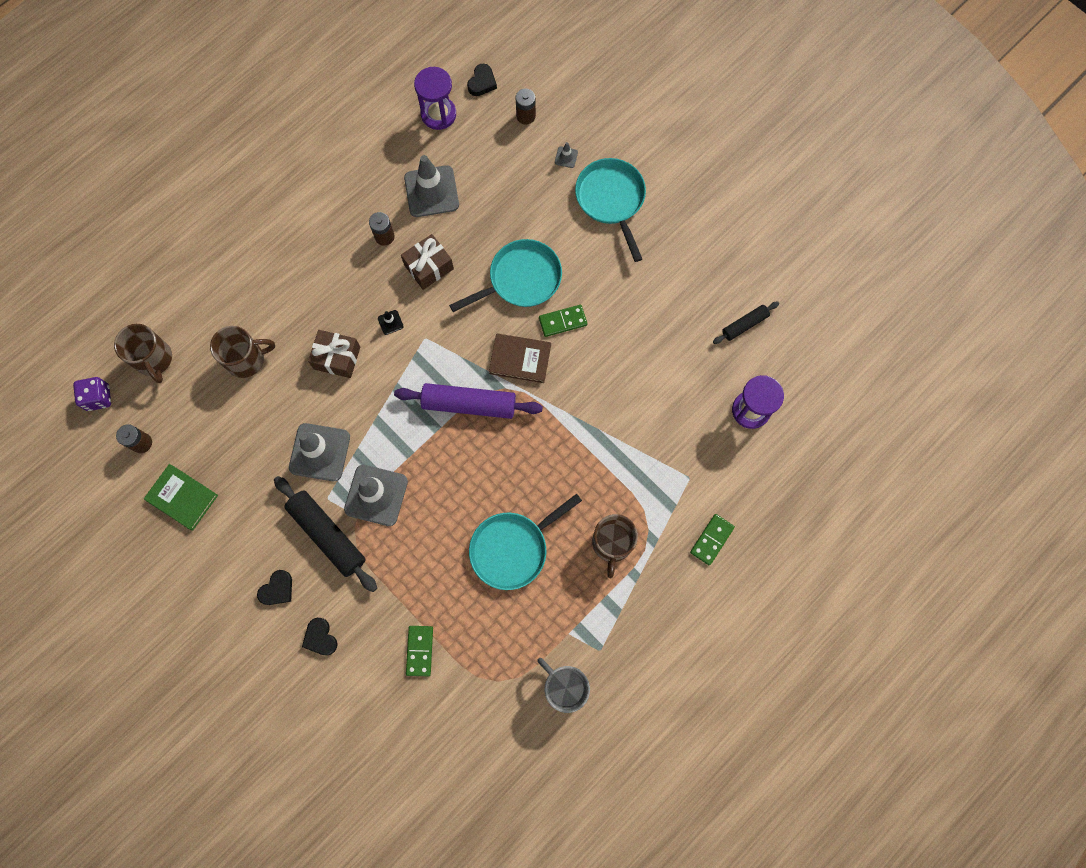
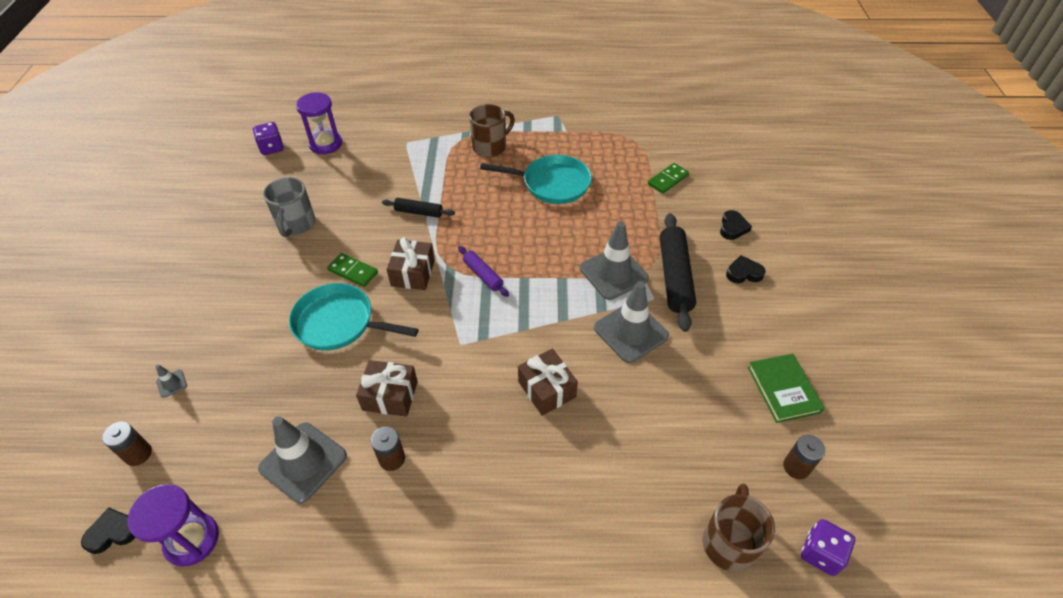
camera: 135 degrees left, 25 degrees down
(247, 359) = (630, 458): brown mug -> none
(390, 322) = (473, 379): black traffic cone -> none
(469, 404) = (483, 275): purple rolling pin -> purple rolling pin, size x0.55
(520, 359) = (413, 273): brown book -> brown gift
(564, 686) = (596, 115): grey mug -> grey mug (296, 224)
(611, 200) = (199, 320): turquoise pan -> none
(711, 539) = (435, 113): green domino -> none
(744, 325) = (258, 181): black rolling pin -> black rolling pin (419, 212)
(786, 364) = (272, 148): none -> purple dice

